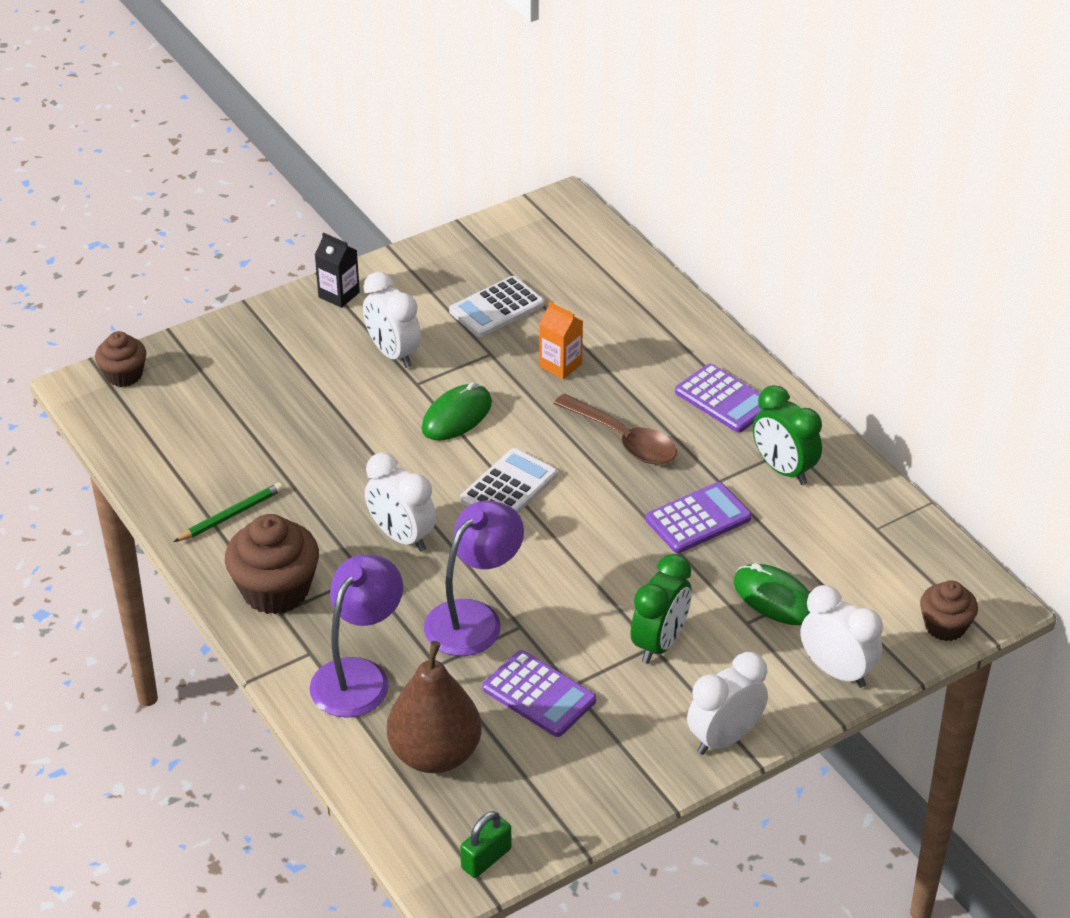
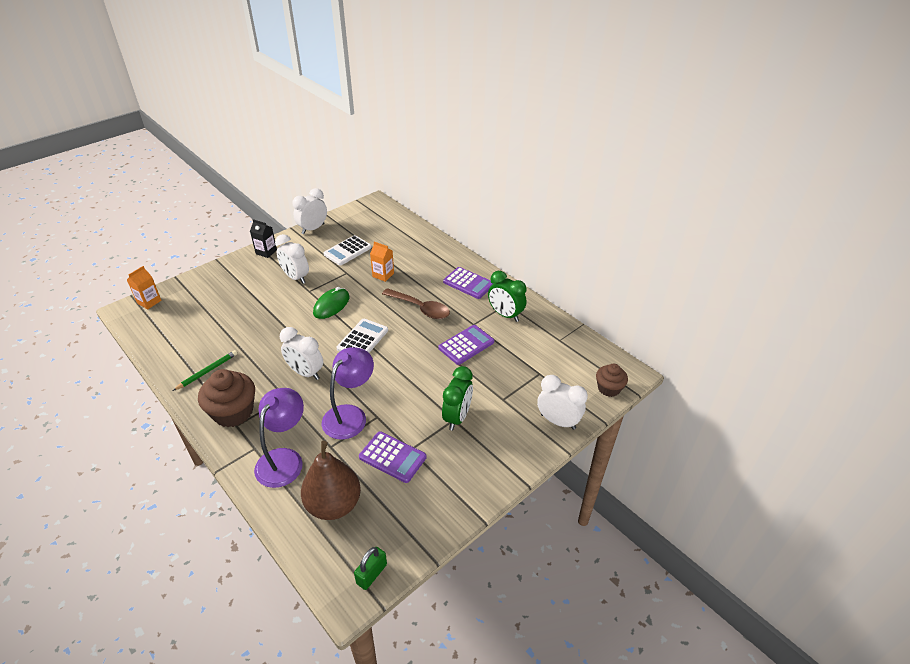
camera: 10 degrees left, 0 degrees up
(124, 375) = (149, 302): brown cupcake -> orange carton
(724, 738) = (504, 470): white clock -> white clock (313, 229)
(774, 598) = (515, 383): green mouse -> none

